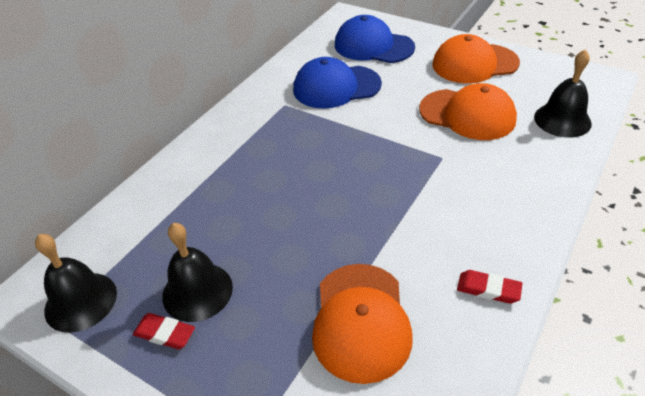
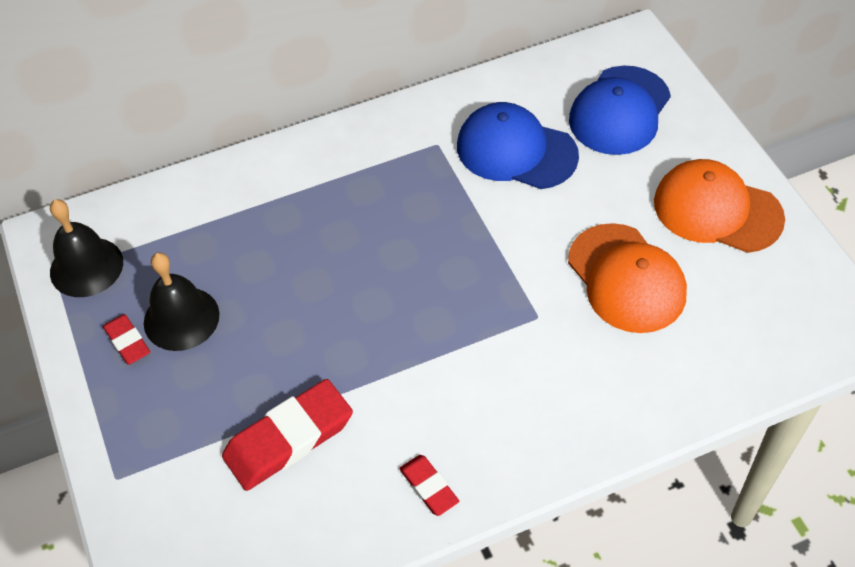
camera: 35 degrees right, 10 degrees up
(361, 321) = (288, 438): orange cap -> red eraser
(373, 46) = (619, 111): blue cap -> blue cap turned 120 degrees counterclockwise
(562, 120) = (731, 354): black bell -> none

